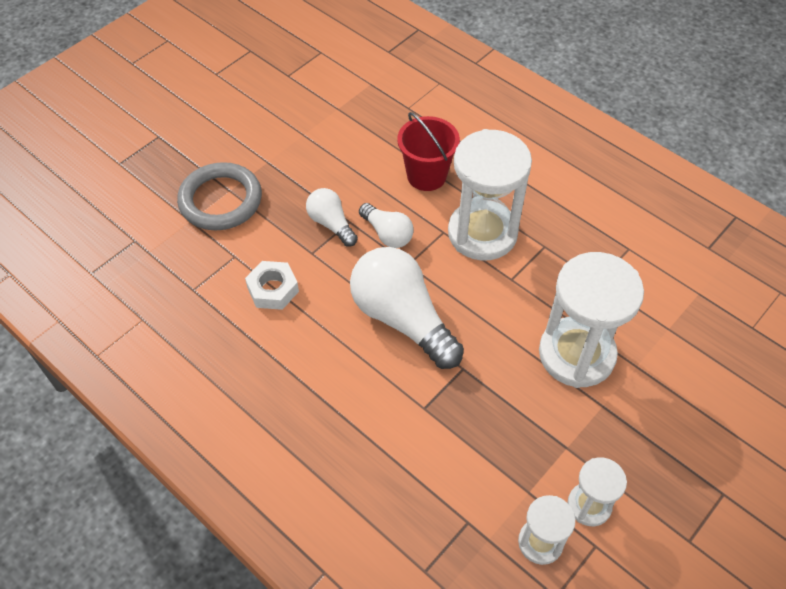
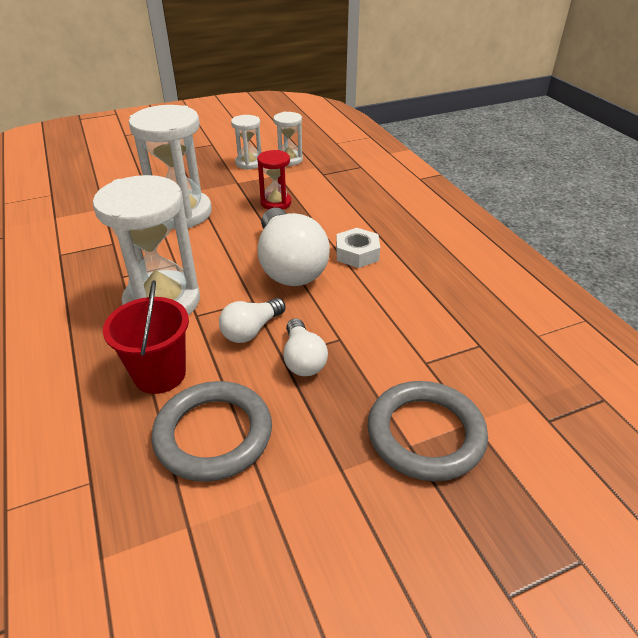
camera: 155 degrees left, 15 degrees down
(273, 289) = (395, 319): white nut -> white nut (357, 253)
(358, 153) = (213, 434): none -> grey ring
(387, 234) = (251, 330): white light bulb -> white light bulb turned 120 degrees counterclockwise
(485, 421) = (276, 203): none -> red hourglass

